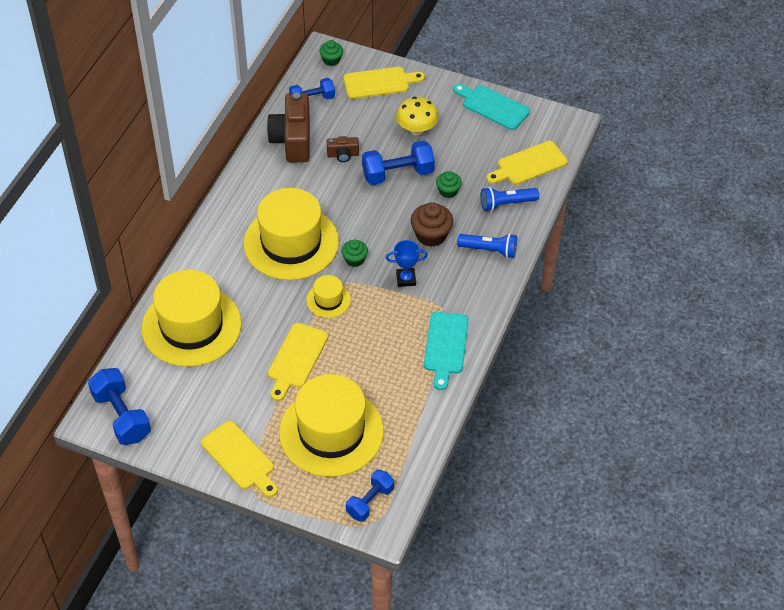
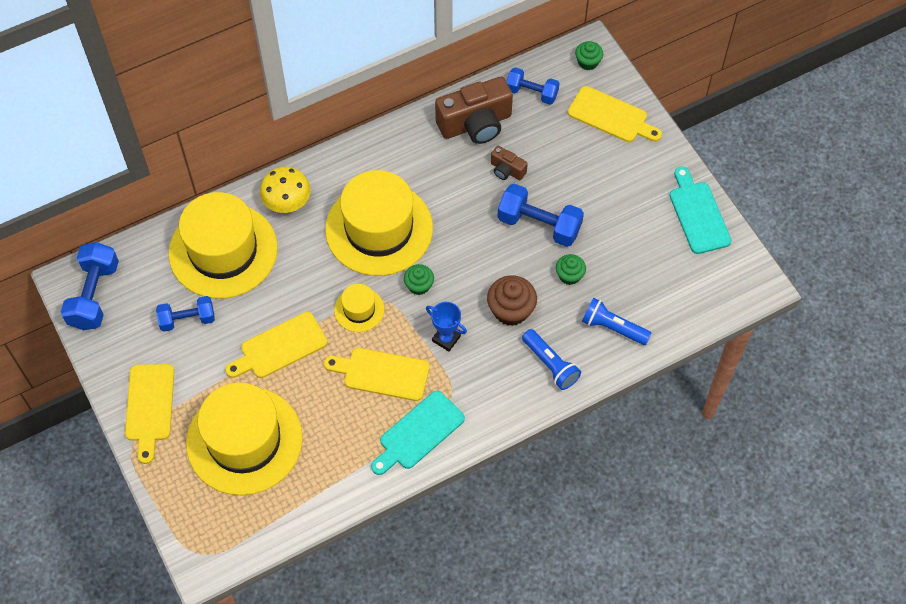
camera: 40 degrees right, 10 degrees up
(293, 140) = (475, 124): brown camera -> brown camera turned 150 degrees counterclockwise
(370, 501) = (215, 532): blue dumbbell -> blue dumbbell (187, 319)
(416, 129) = (600, 190): yellow mushroom -> yellow mushroom (287, 202)
(529, 164) = (675, 301): yellow cutting board -> yellow cutting board (382, 374)

